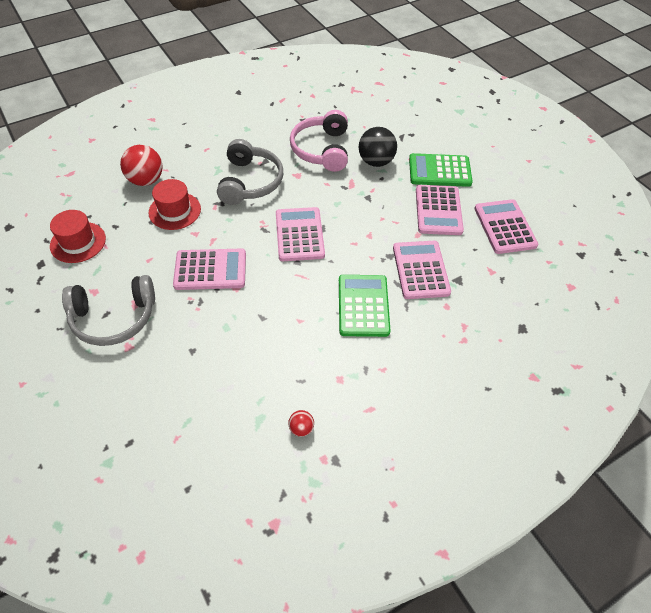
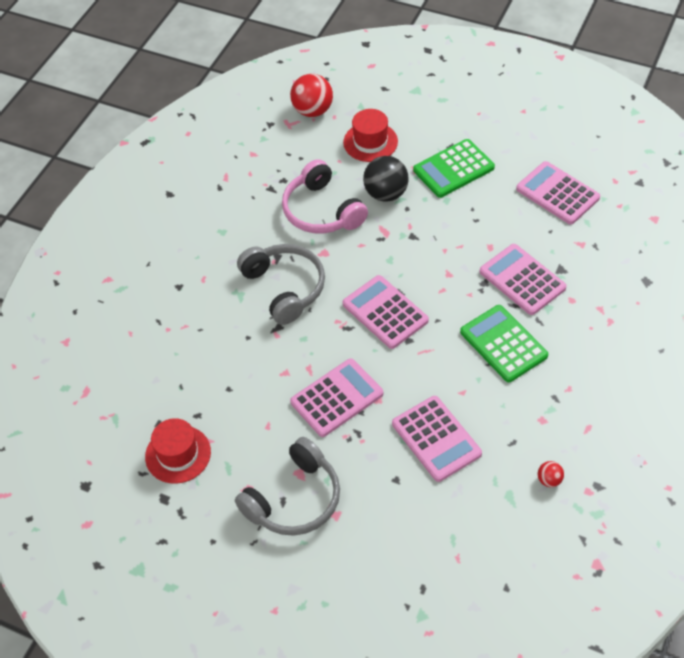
camera: 30 degrees left, 0 degrees up
(146, 180) = (176, 349): red ball -> red ball (313, 111)
(175, 211) = (241, 363): red hat -> red hat (370, 142)
(438, 210) = (487, 211): pink calculator -> pink calculator (436, 439)

